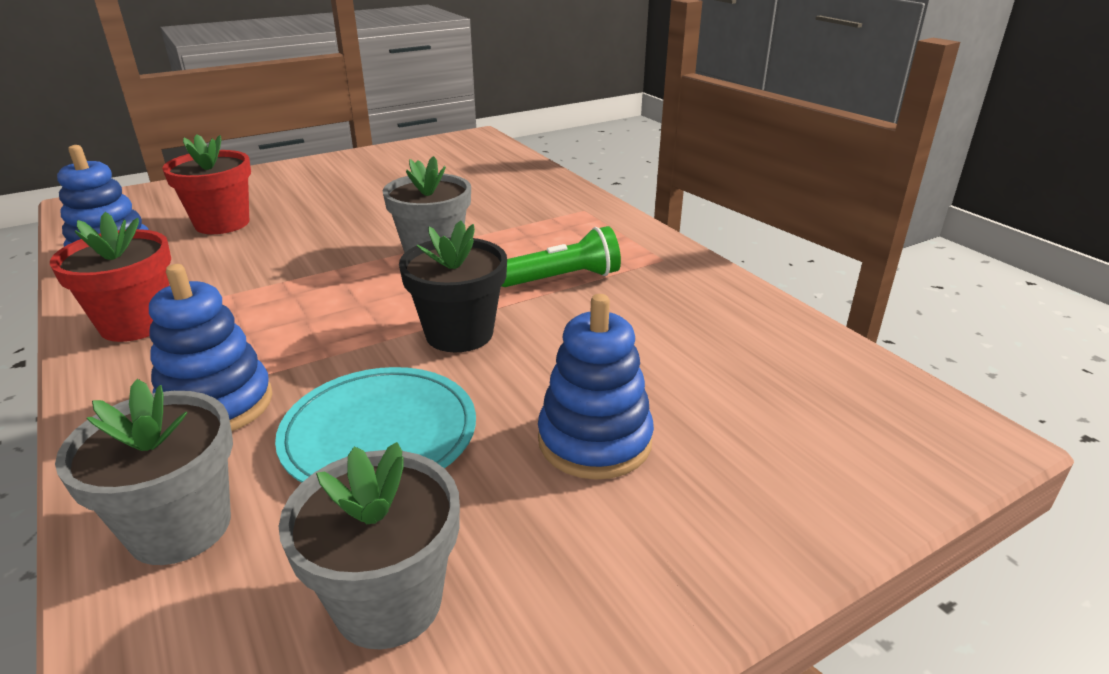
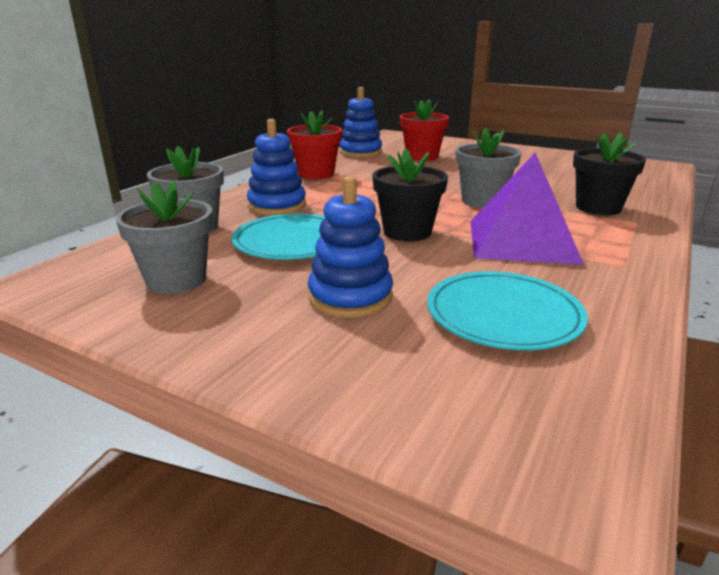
camera: 60 degrees right, 5 degrees down
(532, 209) = (598, 207): none -> black flower pot
(563, 279) = (522, 241): green flashlight -> purple pyramid
(708, 359) = (503, 315): none -> turquoise plate

